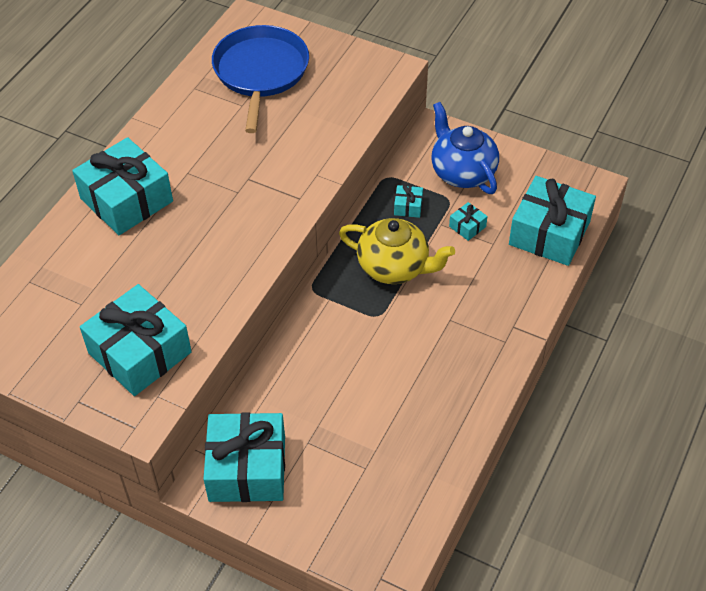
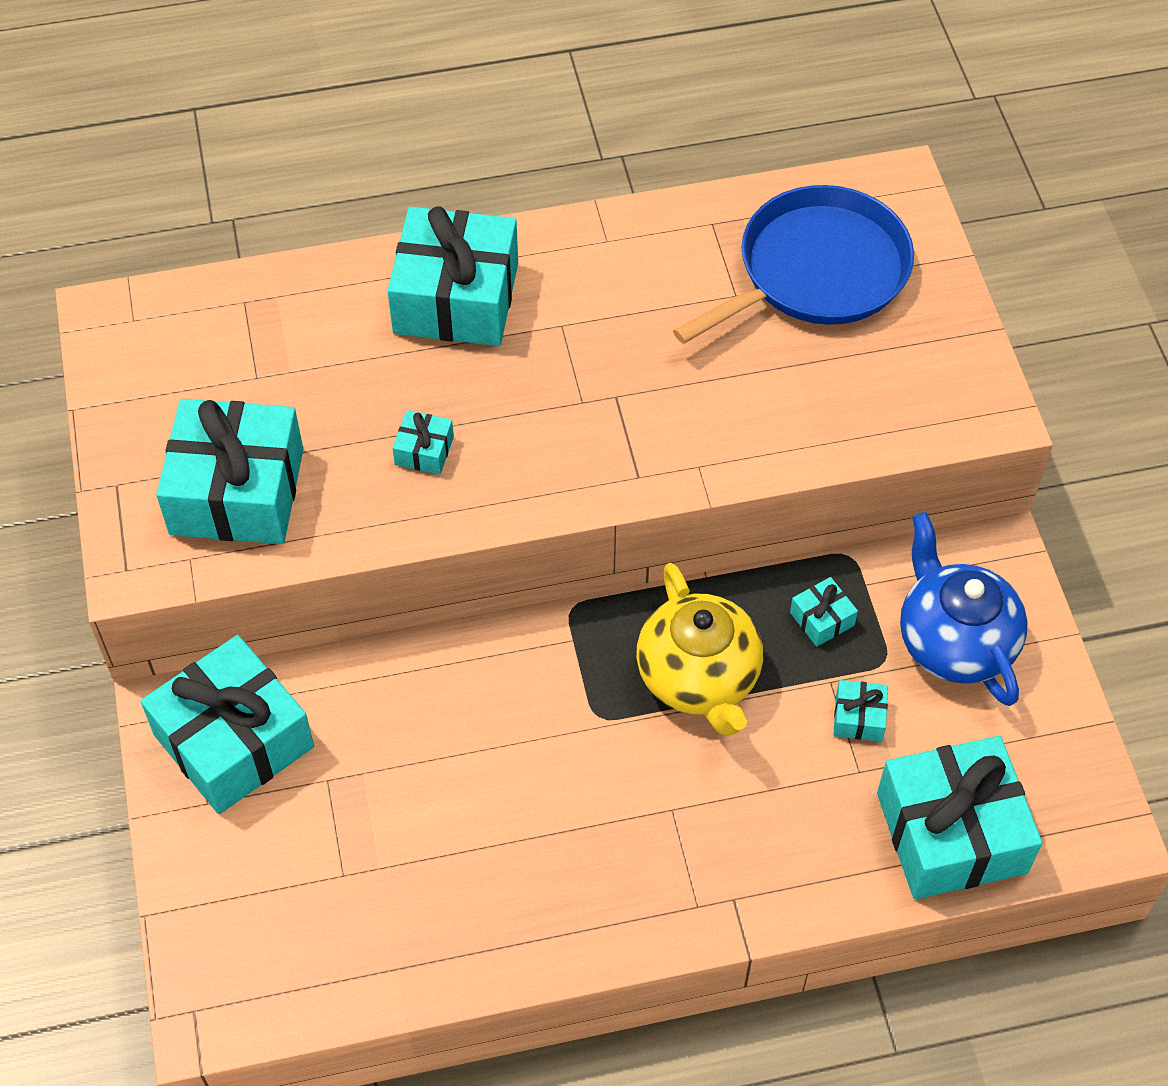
camera: 50 degrees right, 5 degrees up
(199, 265) = (424, 451): none -> turquoise gift
(462, 172) = (954, 641): blue teapot -> blue teapot turned 45 degrees counterclockwise

